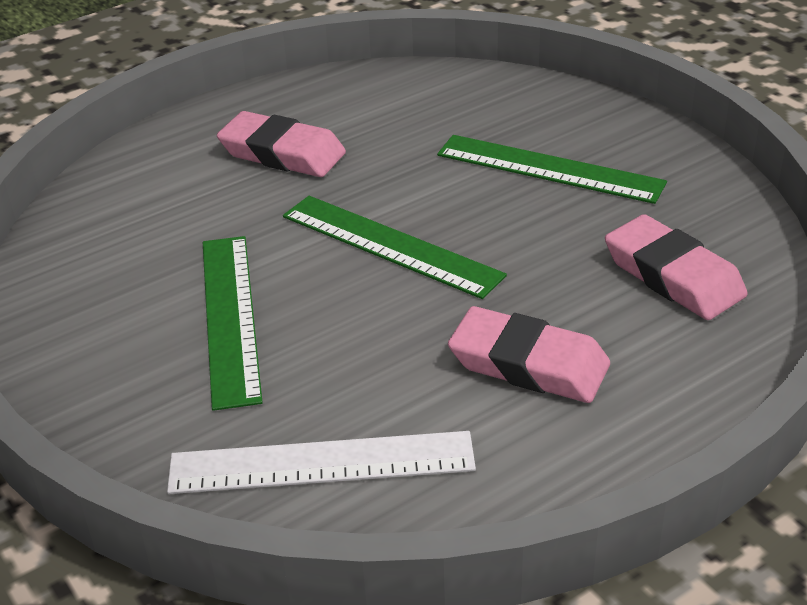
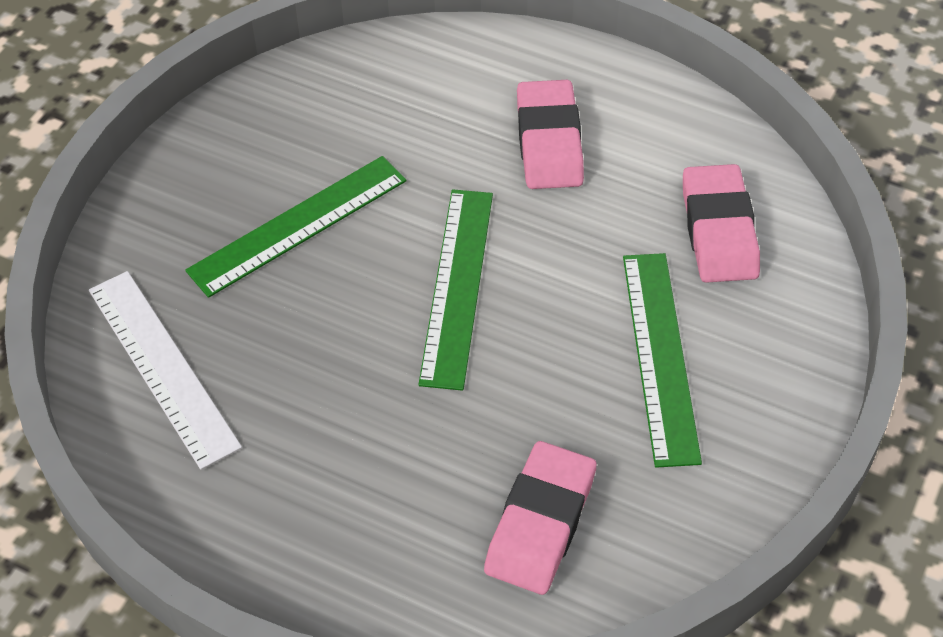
camera: 60 degrees right, 15 degrees up
(528, 364) = (348, 455): pink eraser -> pink eraser (719, 230)

